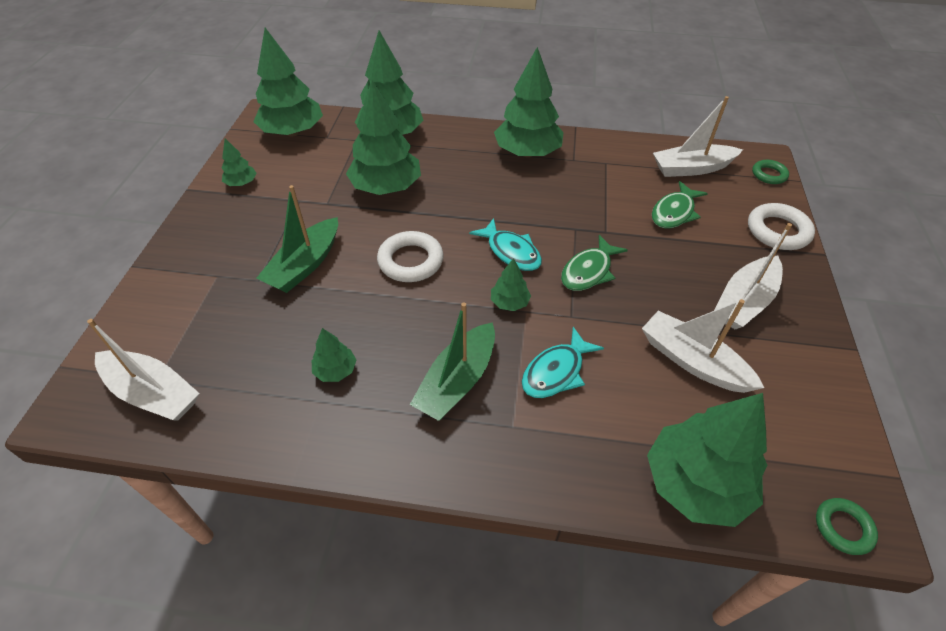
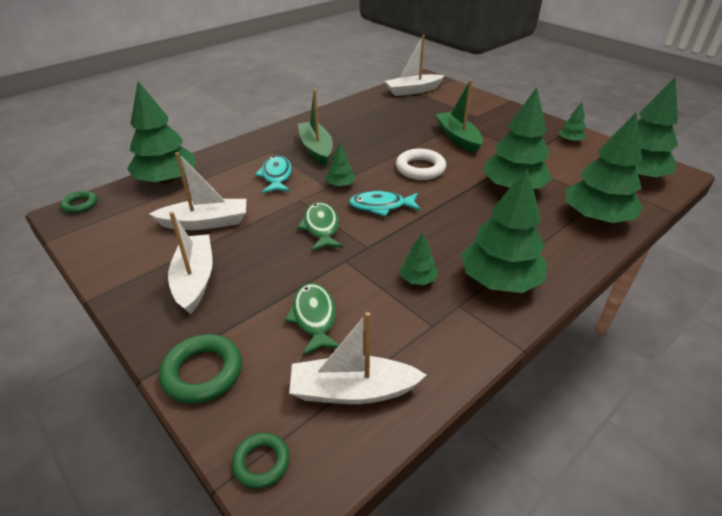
camera: 130 degrees right, 10 degrees down
(335, 370) = (369, 125): green tree -> green tree (418, 279)
(691, 168) = (352, 390): white boat -> white boat turned 120 degrees counterclockwise
(778, 231) = (202, 372): white ring -> green ring

